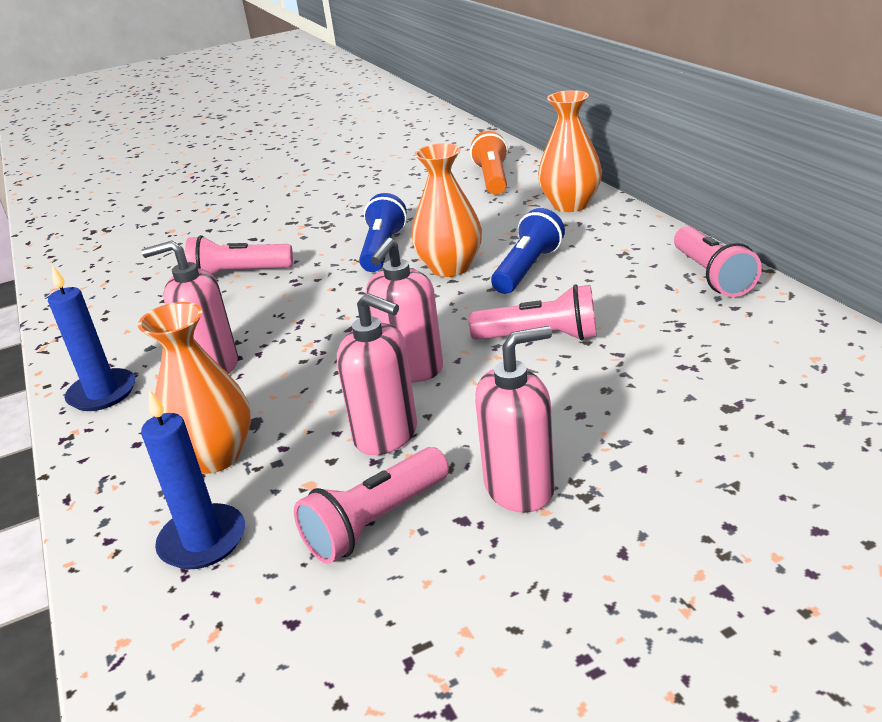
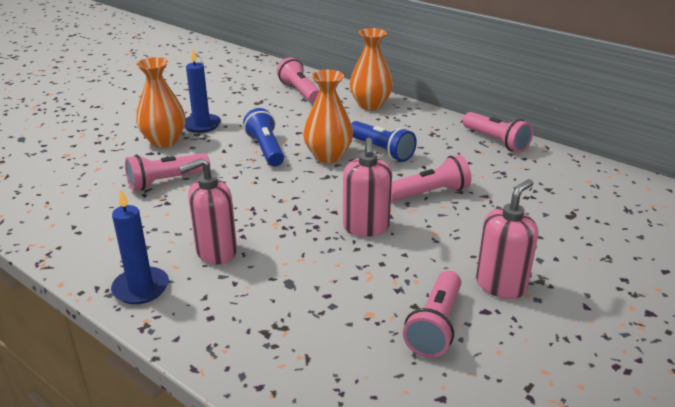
camera: 30 degrees left, 0 degrees up
(203, 540) = (331, 367): blue candle -> blue candle (201, 125)
(214, 456) = (283, 312): orange vase -> orange vase (164, 141)
(386, 435) = (390, 272): pink soap dispenser -> none
(492, 179) = (299, 91): orange flashlight -> pink flashlight
(527, 269) = (381, 150): blue flashlight -> blue flashlight turned 135 degrees clockwise

